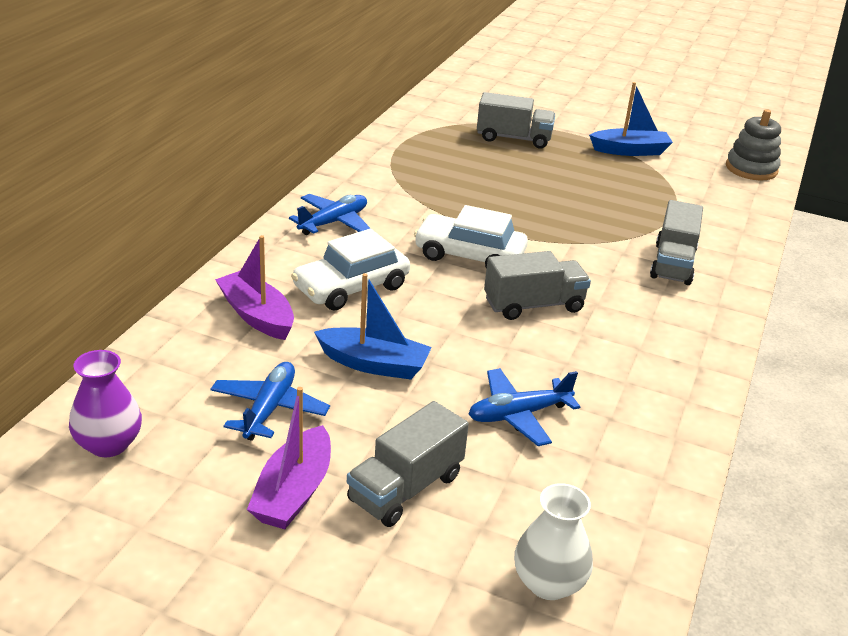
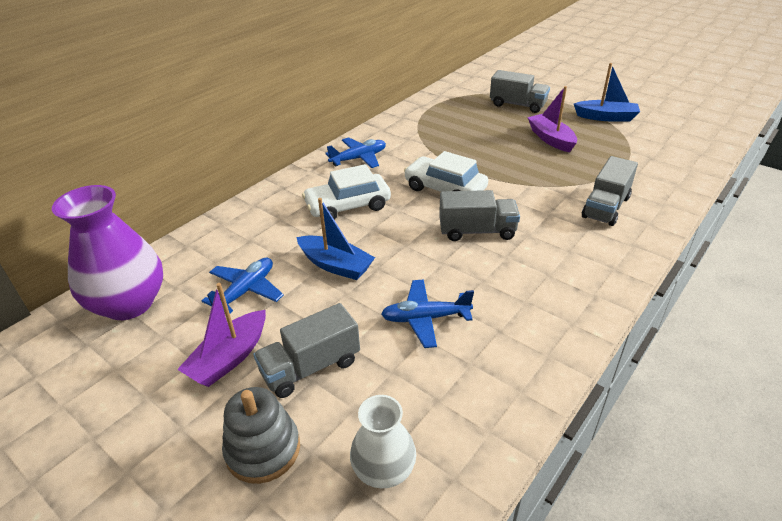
camera: 20 degrees right, 5 degrees up
(109, 444) = (129, 303): purple vase -> purple vase, size x1.73
(257, 315) = (273, 221): purple boat -> purple boat (551, 139)
(751, 169) = (704, 135): grey stacking toy -> grey stacking toy (263, 449)

